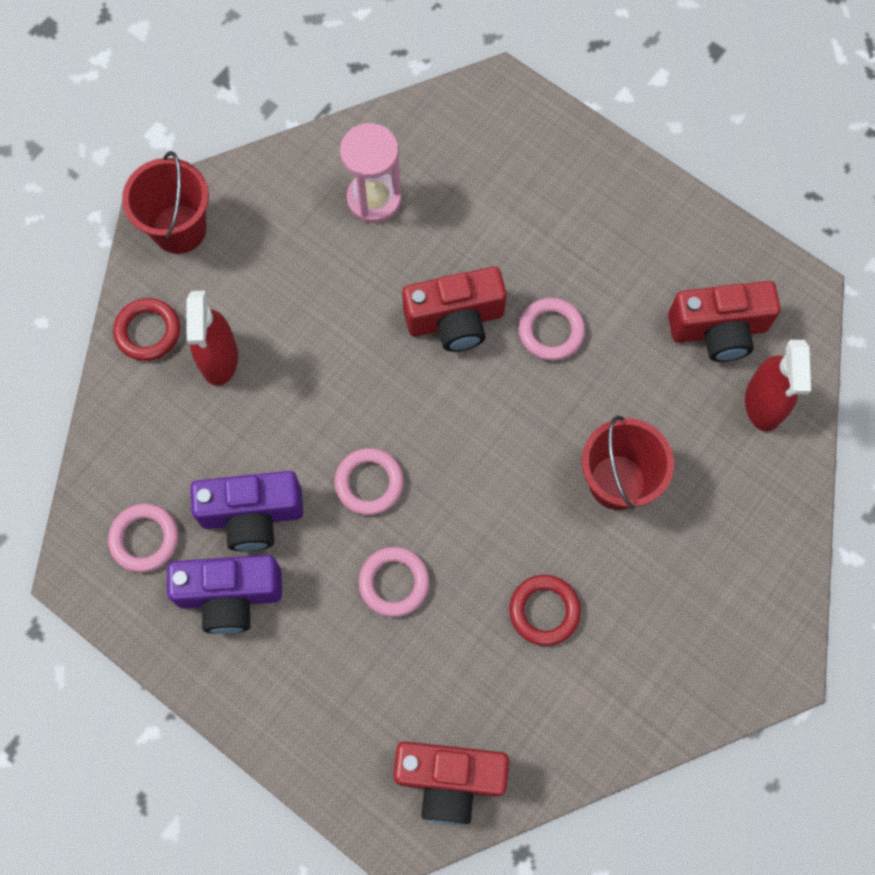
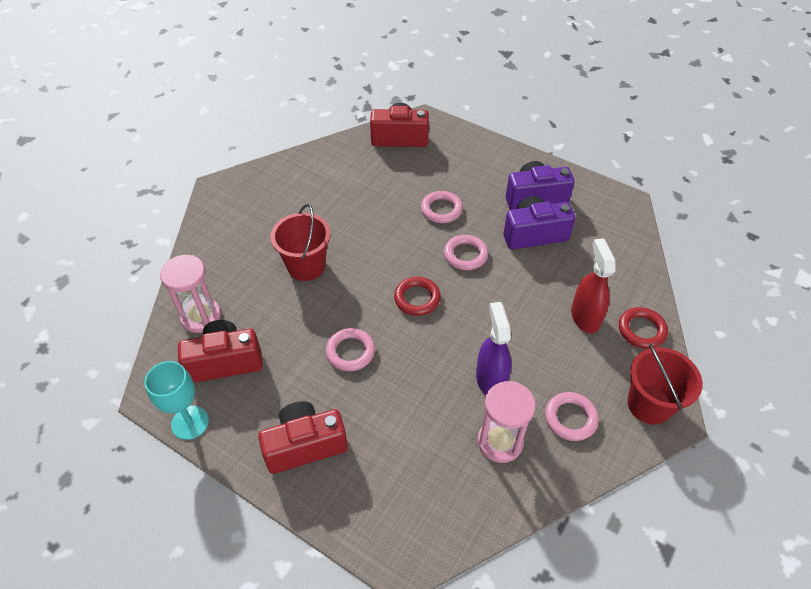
camera: 175 degrees right, 20 degrees down
(144, 539) = (594, 219): pink ring -> pink ring (570, 418)
(370, 277) = (490, 379): none -> purple spray bottle
(455, 320) = (421, 354): red camera -> red camera (305, 445)
(544, 611) = (352, 203): red ring -> red ring (417, 298)
(750, 251) = (190, 422): none -> turquoise goblet
(763, 404) = (201, 316): red spray bottle -> pink hourglass

